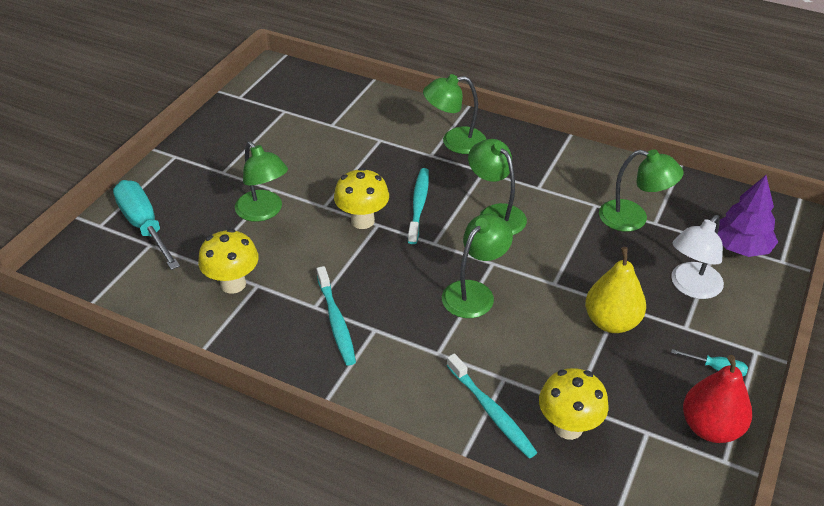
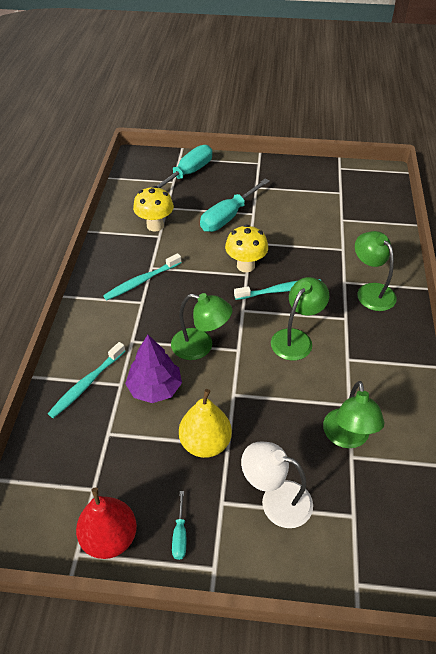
camera: 70 degrees right, 5 degrees up
(264, 212) = (228, 217): green lamp -> turquoise screwdriver
(568, 427) = (84, 434): yellow mushroom -> none
(741, 247) = (357, 539): purple tree -> purple tree (155, 388)

